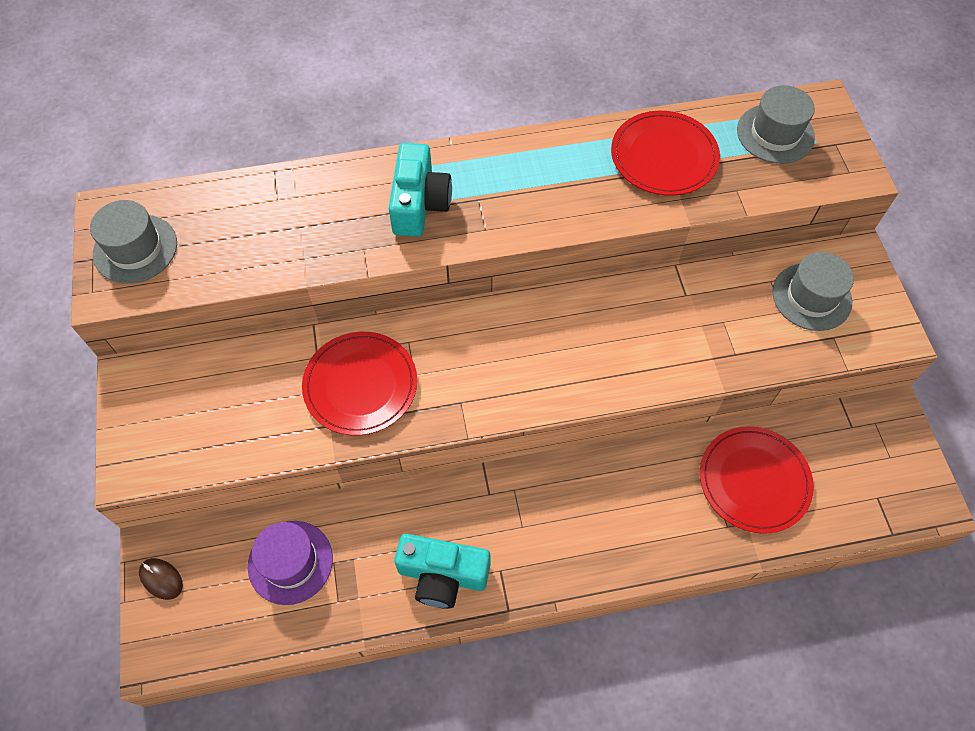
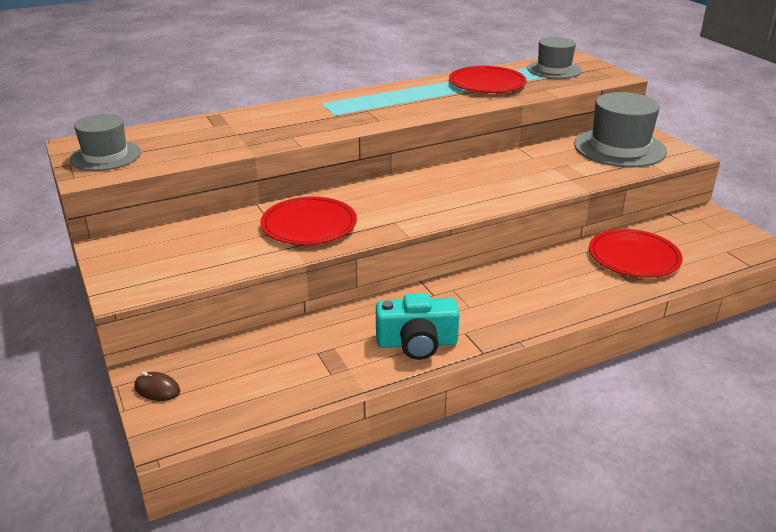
camera: 15 degrees left, 30 degrees down
(290, 562) = (277, 358): purple hat -> none
(419, 203) = (325, 116): turquoise camera -> none
(811, 297) = (619, 148): grey hat -> grey hat, size x1.56

